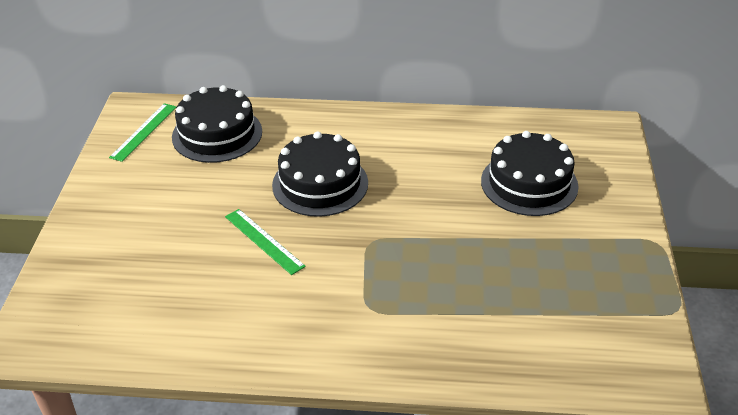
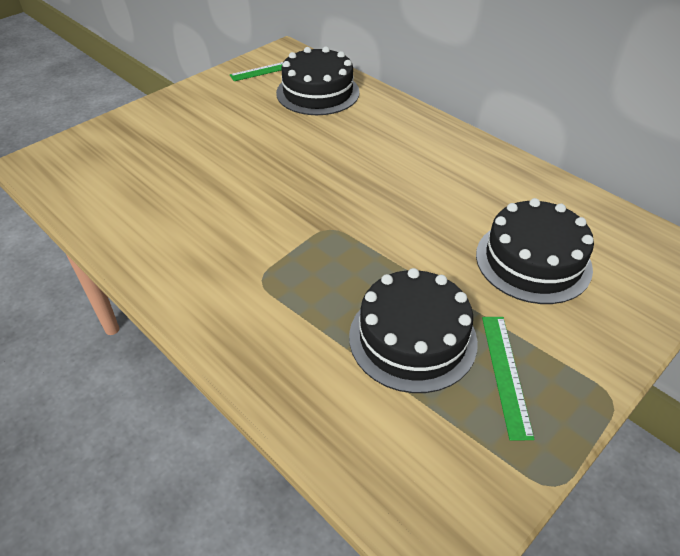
camera: 40 degrees right, 5 degrees up
(264, 241) = (252, 182): green ruler -> green ruler (506, 374)
(320, 184) = (346, 164): black cake -> black cake (412, 338)

